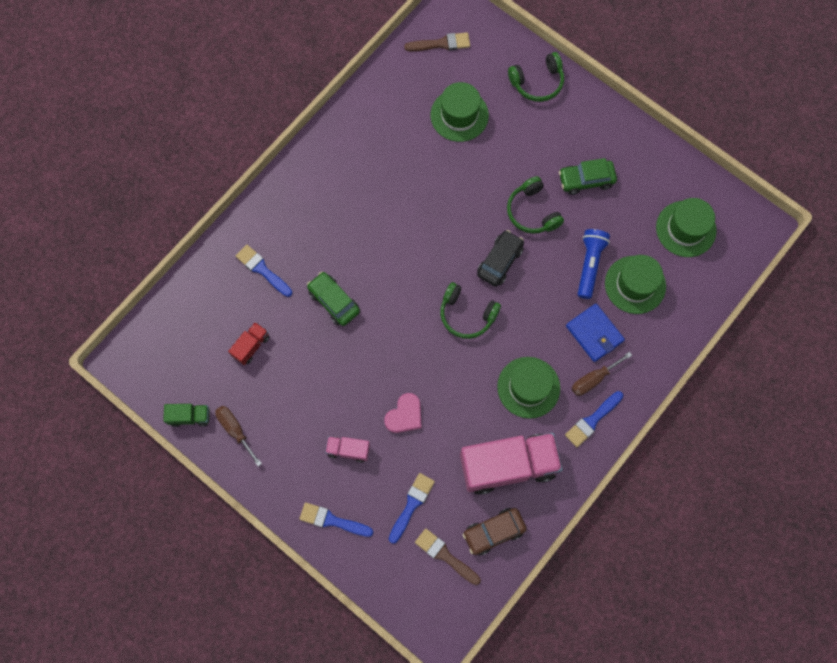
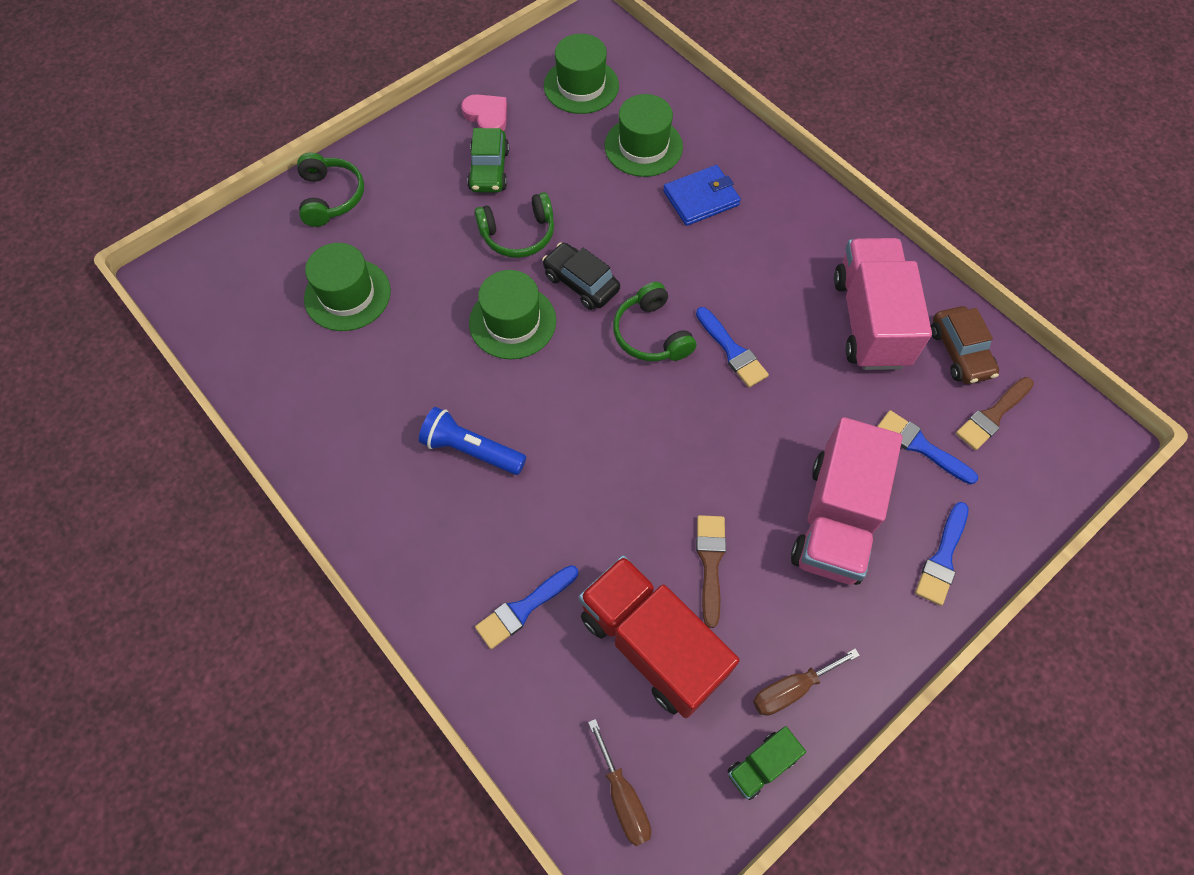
camera: 80 degrees left, 10 degrees down
(190, 416) = (761, 765): green truck -> green truck turned 135 degrees counterclockwise
(251, 346) = (652, 644): red truck -> red truck, size x2.22
(334, 301) = (599, 506): green car -> none
(348, 450) = (836, 519): pink truck -> pink truck, size x2.22
(405, 415) = (789, 435): pink heart -> pink heart (487, 116)
(441, 43) = (225, 298): brown brush -> brown brush (710, 563)
(467, 315) = (651, 334): green headphones -> green headphones turned 120 degrees clockwise
(528, 387) = (764, 280): green hat -> green hat (512, 322)
(589, 265) = (607, 187): blue flashlight -> blue flashlight (471, 450)
(592, 420) = (816, 220): blue brush -> blue brush (732, 351)
(593, 379) = (761, 209): brown screwdriver -> brown screwdriver (623, 797)

